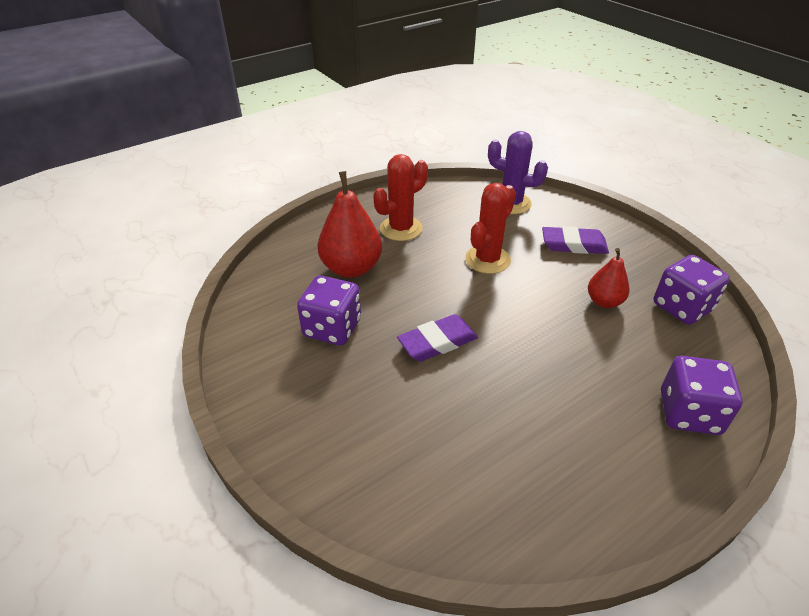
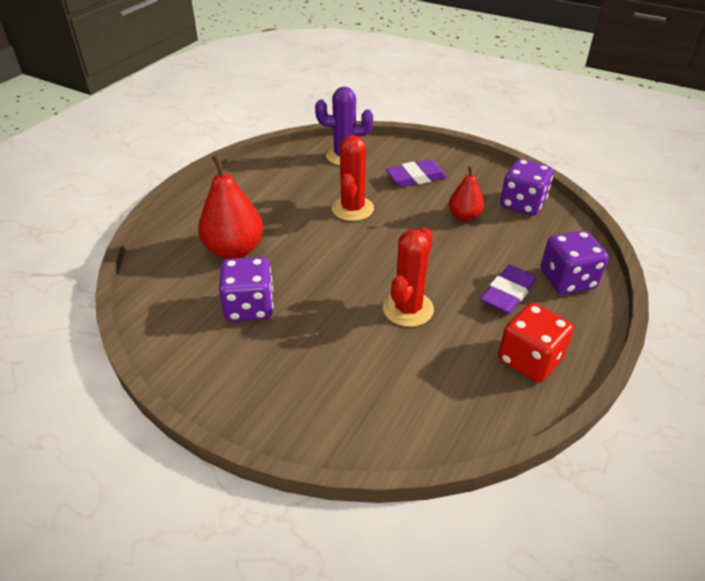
camera: 25 degrees left, 0 degrees up
(401, 228) = (259, 202): red cactus -> red cactus (408, 309)
(437, 342) = (350, 289): purple eraser -> purple eraser (508, 293)
(588, 490) = (529, 360): none -> red dice

